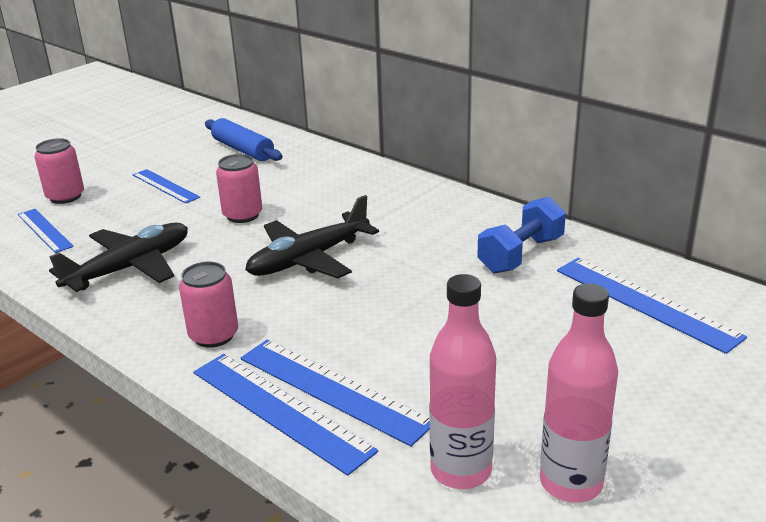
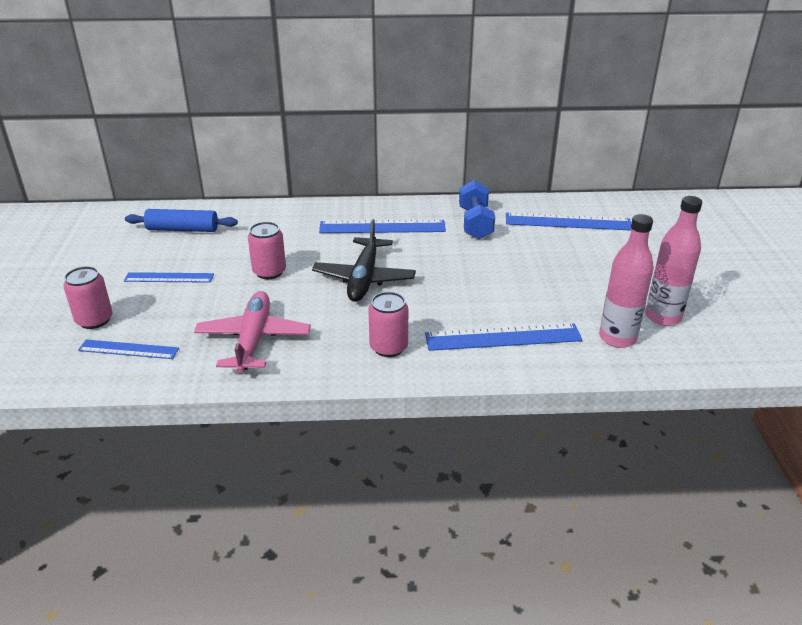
camera: 45 degrees left, 5 degrees up
(130, 268) = (253, 339): black plane -> pink plane
(280, 410) = (496, 362): blue ruler -> blue ruler (382, 227)

